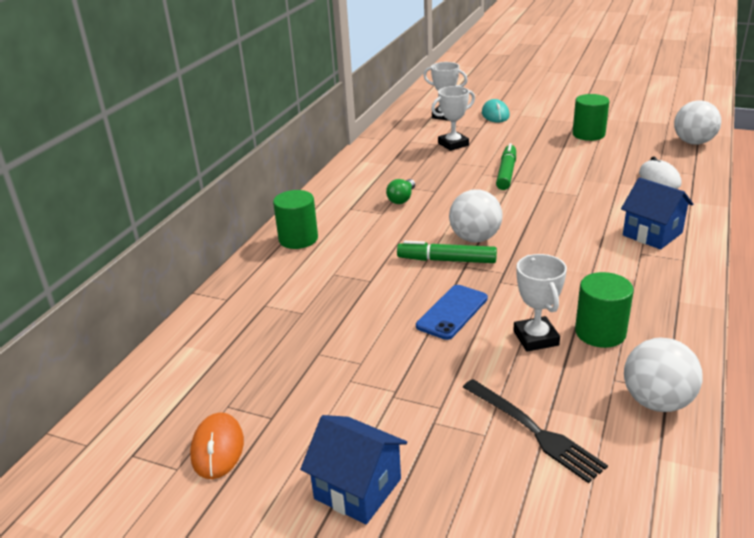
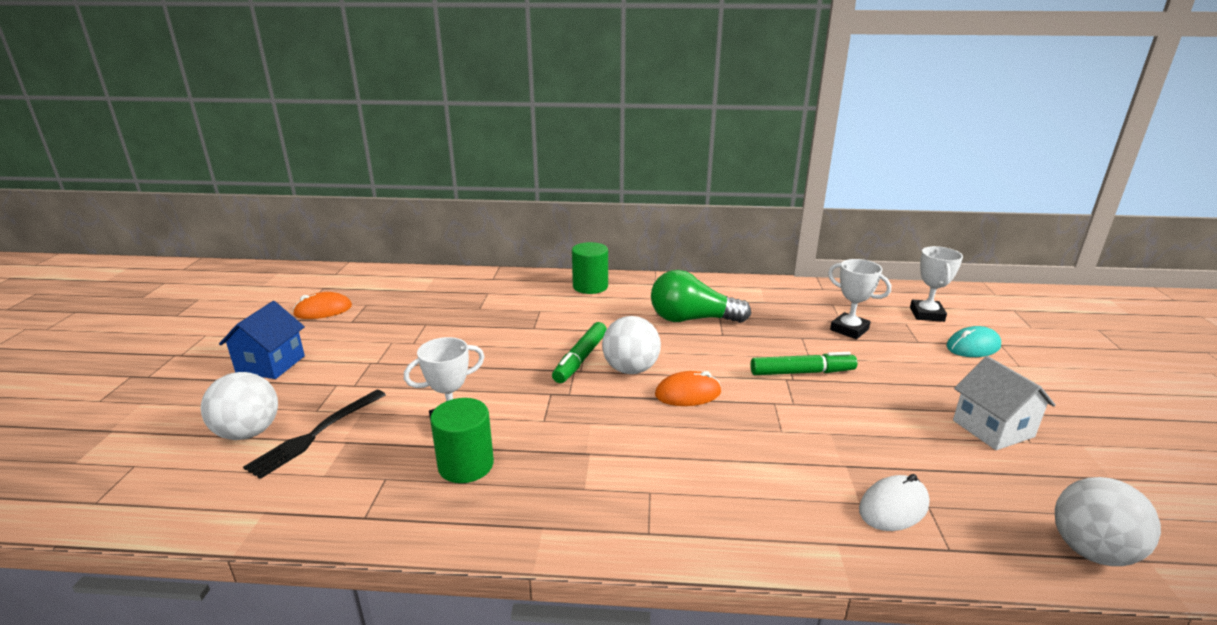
camera: 70 degrees right, 5 degrees down
(402, 199) = (692, 319): green light bulb -> green light bulb, size x1.94
(446, 260) = (580, 359): green marker -> green marker turned 150 degrees counterclockwise
(452, 312) = (490, 373): blue phone -> none
(521, 220) = (688, 393): none -> orange mouse
(588, 134) = (993, 428): green cylinder -> white house
(652, 234) = (706, 501): blue house -> none
(657, 402) = (346, 509): white ball -> white ball (248, 432)

